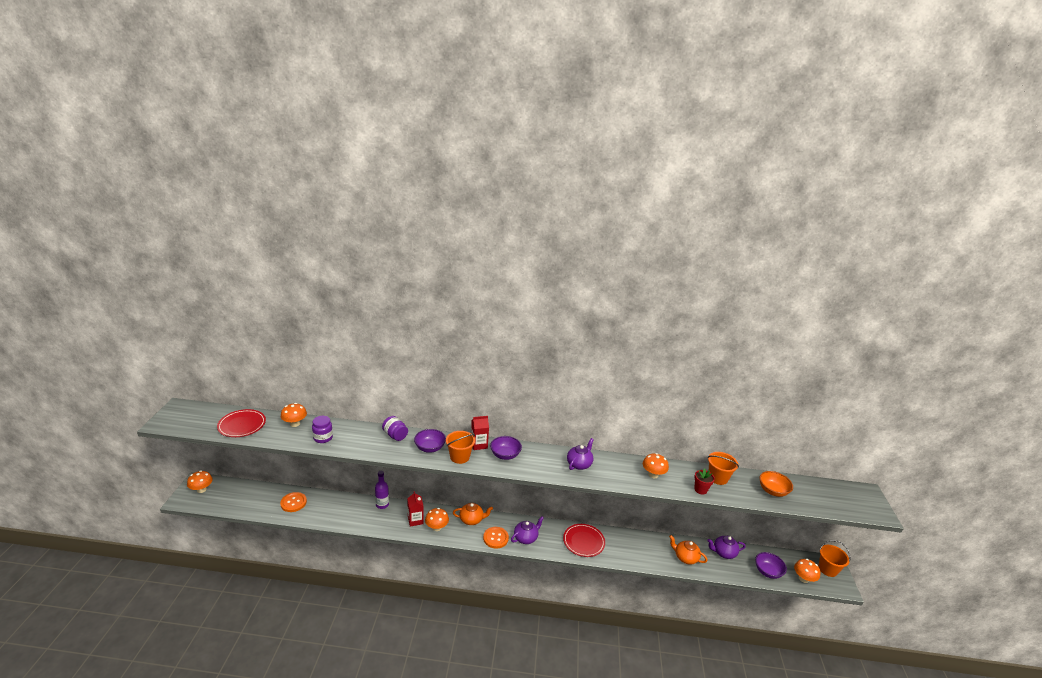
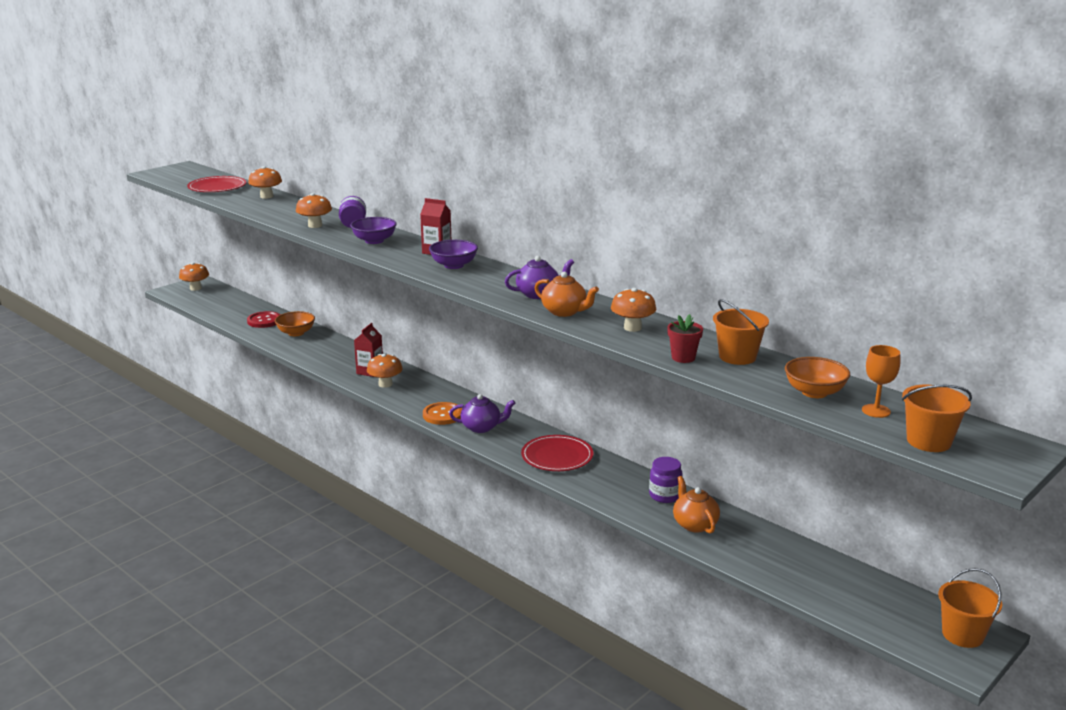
camera: 40 degrees right, 5 degrees down
(293, 503) = (264, 321): orange button -> red button
(323, 438) = (276, 210): purple jar -> purple jar (665, 496)
(329, 505) = (296, 333): none -> orange bowl
(382, 505) = (351, 349): purple bottle -> none
(459, 457) = (396, 254): orange bucket -> orange bucket (928, 441)
(472, 520) = (436, 391): orange teapot -> orange teapot (564, 312)
(723, 553) = (773, 543): purple teapot -> none
(767, 572) = (825, 590): purple bowl -> none
(803, 579) = (887, 623): orange mushroom -> orange mushroom (315, 225)
(804, 493) = (876, 411): none -> orange goblet

